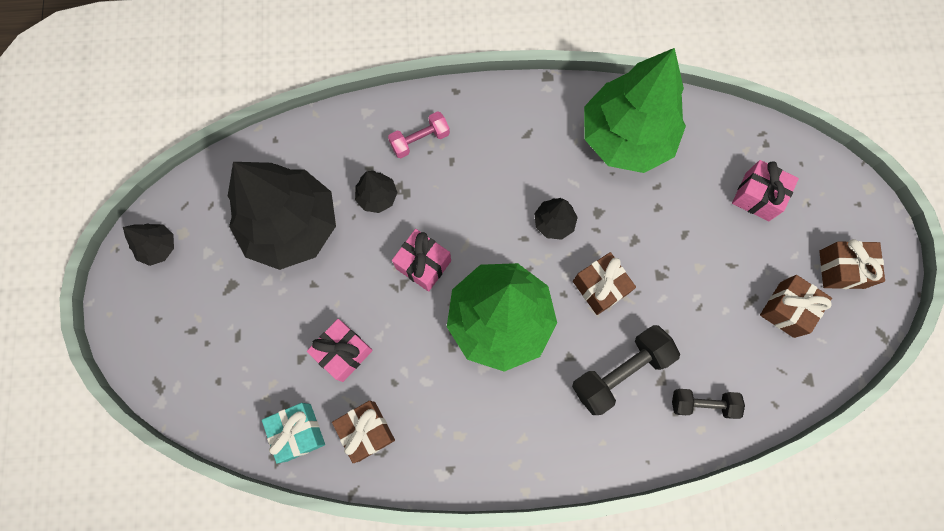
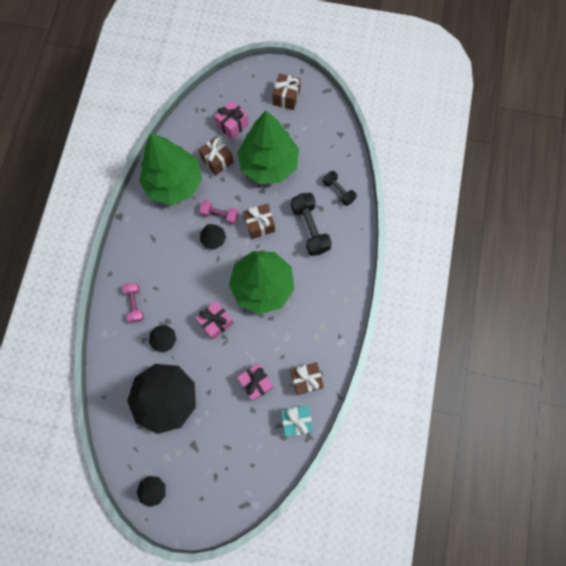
camera: 75 degrees left, 0 degrees up
(597, 221) = (220, 215): none -> pink dumbbell
(702, 404) = (338, 191): black dumbbell -> black dumbbell turned 60 degrees counterclockwise
(710, 273) = (269, 164): none -> green tree
(786, 309) = (300, 132): brown gift -> brown gift (217, 160)

